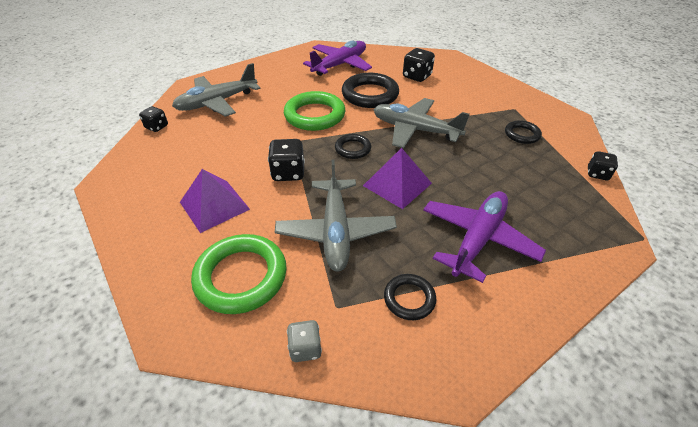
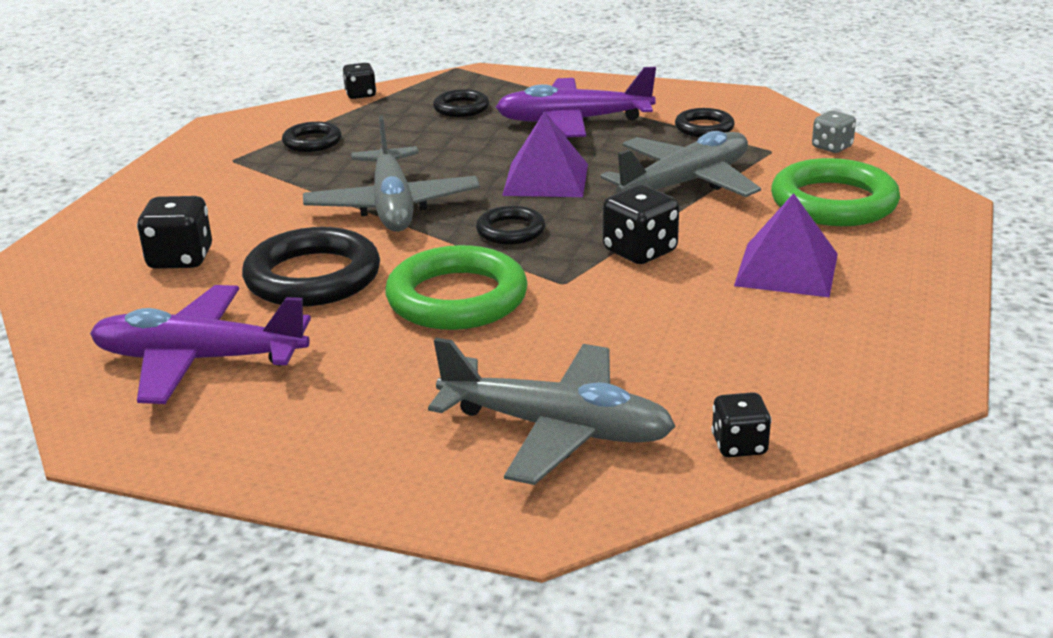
camera: 125 degrees left, 15 degrees down
(542, 203) = (461, 108): none -> black ring

